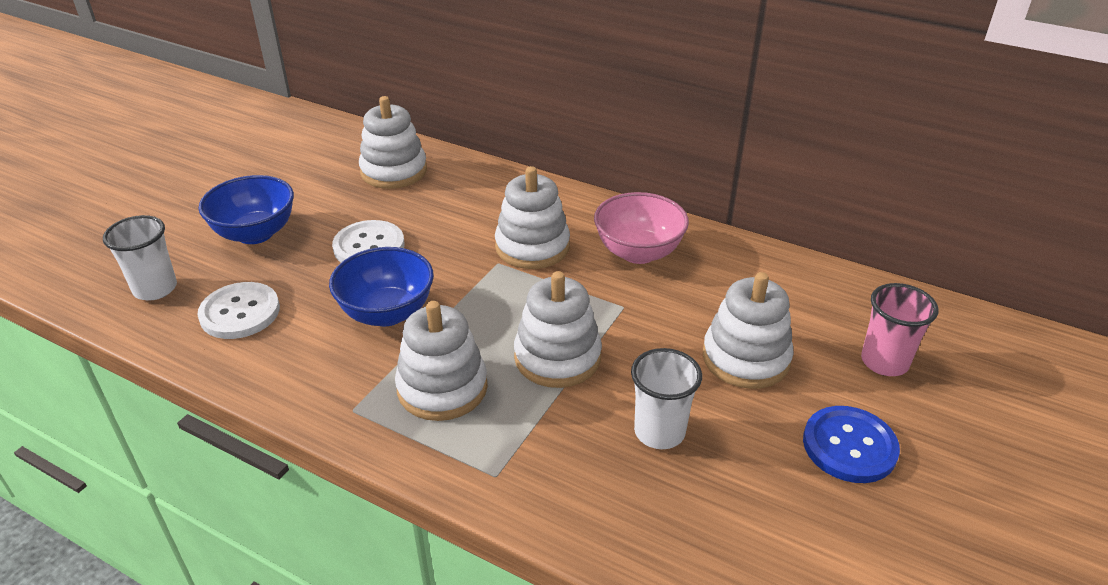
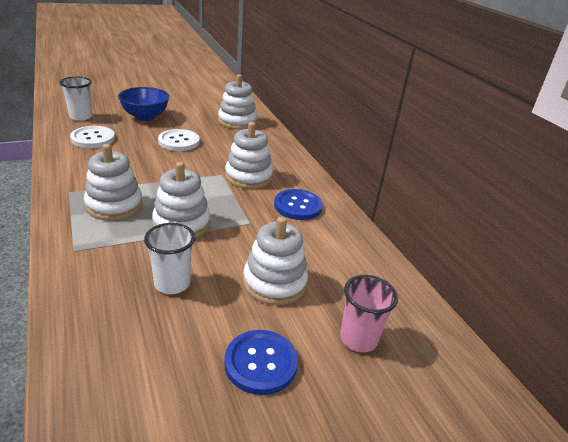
camera: 35 degrees right, 5 degrees down
(387, 313) = (143, 167): blue bowl -> none
(638, 252) = (298, 206): pink bowl -> blue button

